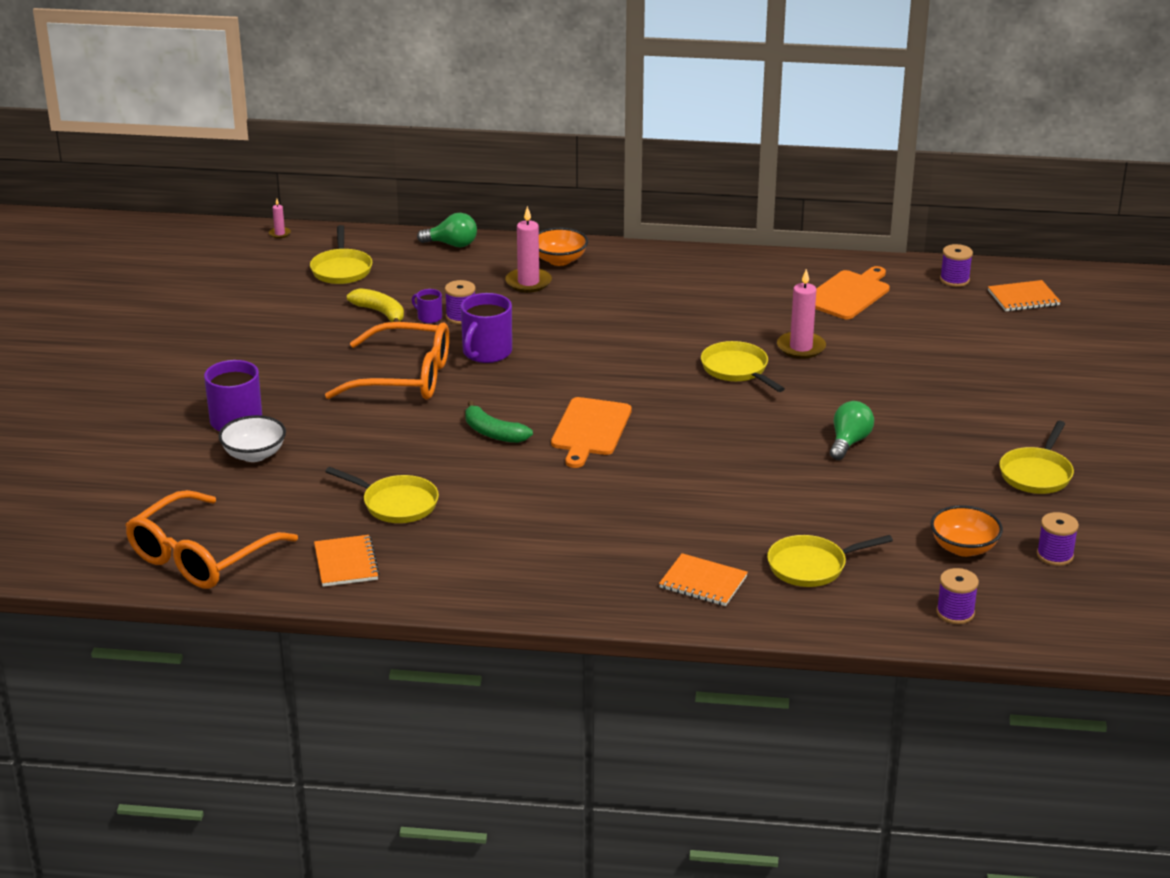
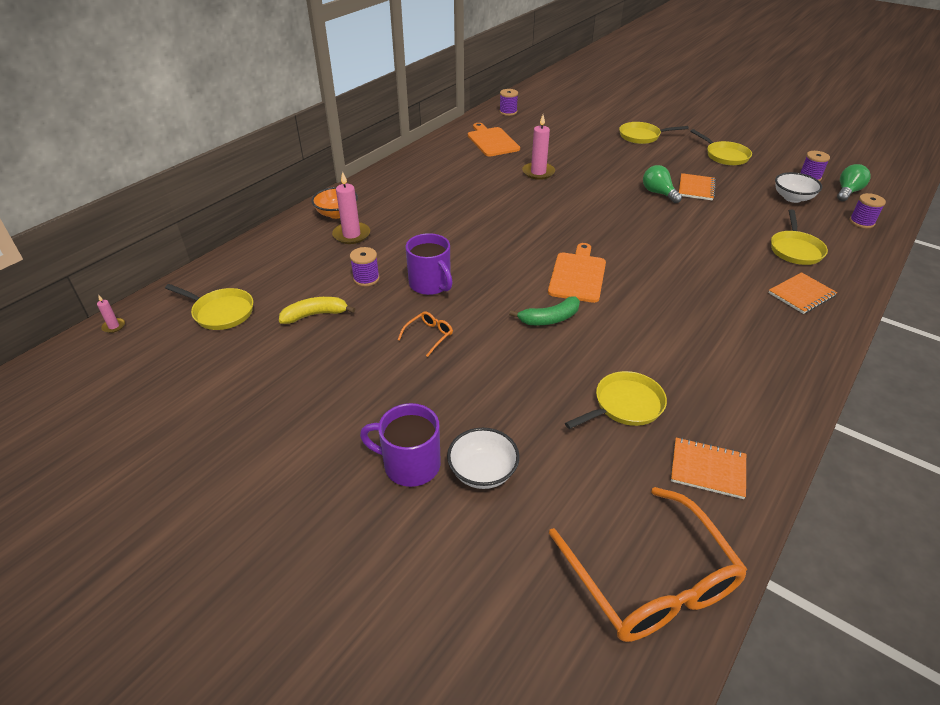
camera: 60 degrees left, 10 degrees up
(404, 377) = (429, 336): orange glasses -> orange glasses, size x0.41
(429, 317) = (350, 293): purple mug -> none
(452, 244) = (255, 248): green light bulb -> green light bulb (847, 192)
(590, 430) = (577, 275): orange cutting board -> orange cutting board turned 120 degrees counterclockwise
(737, 370) = (545, 199): yellow pan -> yellow pan (642, 136)
(963, 548) = (792, 198): orange bowl -> white bowl
(1023, 298) = (545, 103): orange notebook -> orange notebook (696, 188)

